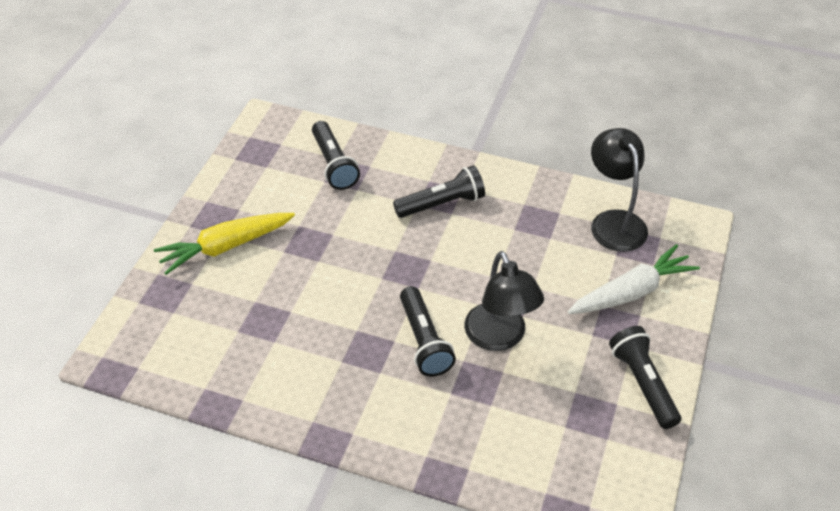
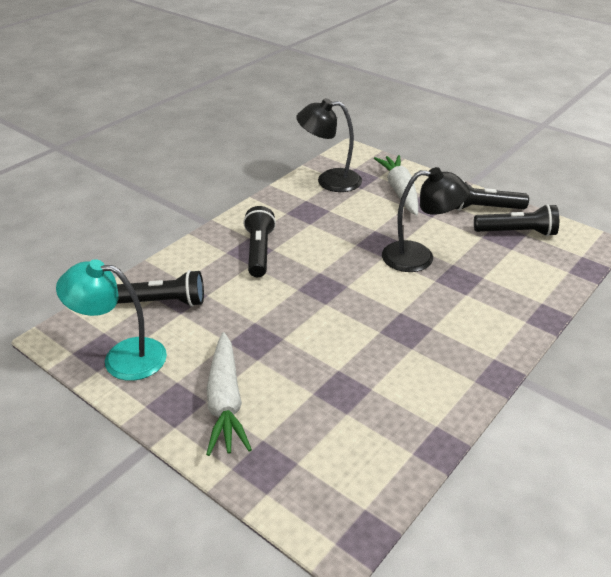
camera: 70 degrees left, 10 degrees down
(225, 247) = (225, 402): yellow carrot -> white carrot
(255, 167) = (122, 357): none -> turquoise lamp
(424, 341) = (407, 295): black flashlight -> black flashlight (517, 232)

